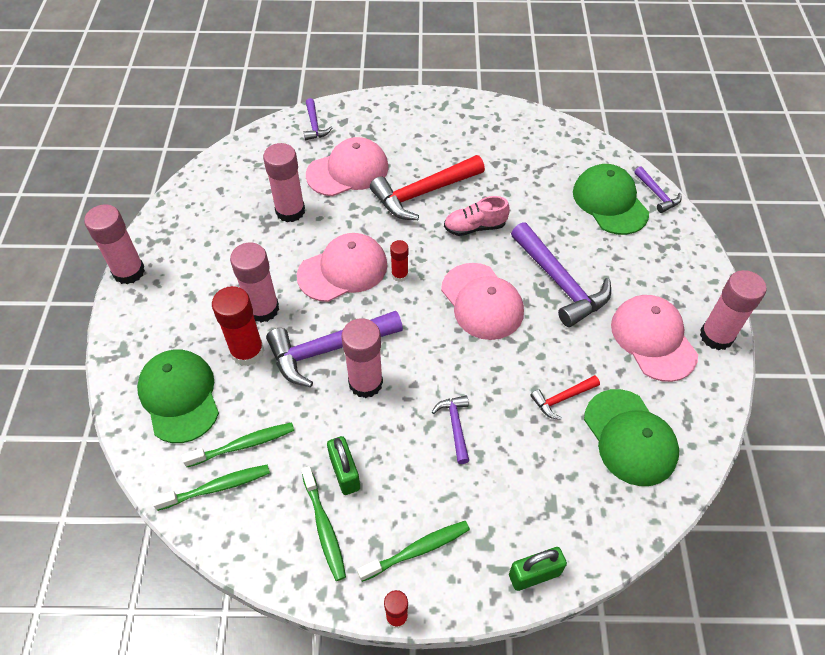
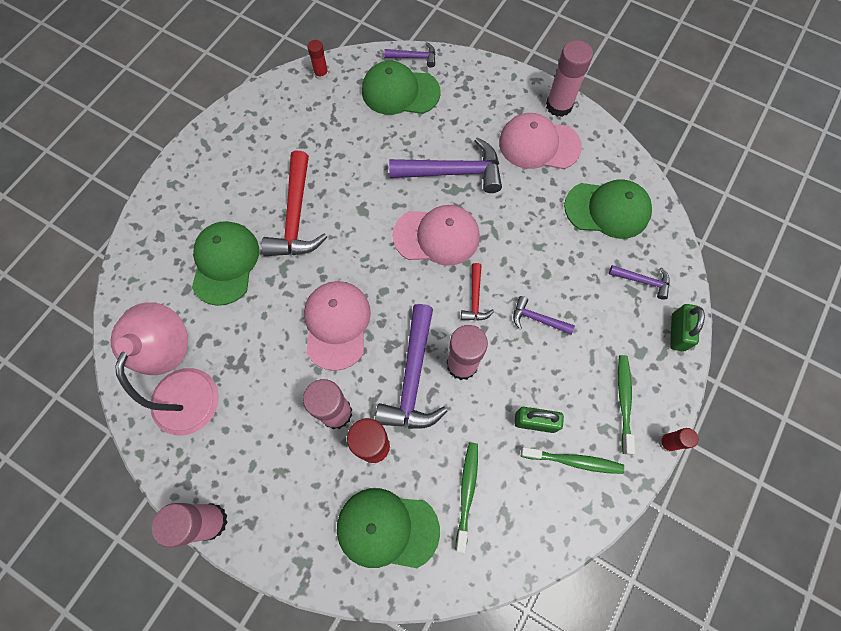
camera: 60 degrees left, 15 degrees up
(217, 487) = (495, 532): green toothbrush -> none
(230, 203) = (189, 386): none -> pink lamp
(290, 211) = (238, 336): pink glue stick -> none
(314, 125) = (145, 263): purple hammer -> purple hammer (643, 281)
(348, 171) = (225, 263): pink cap -> green cap
(399, 275) = (371, 282): red glue stick -> red glue stick (321, 74)
(475, 227) = (360, 199): pink shoe -> none
(562, 399) = (554, 233): red hammer -> red hammer (475, 298)

